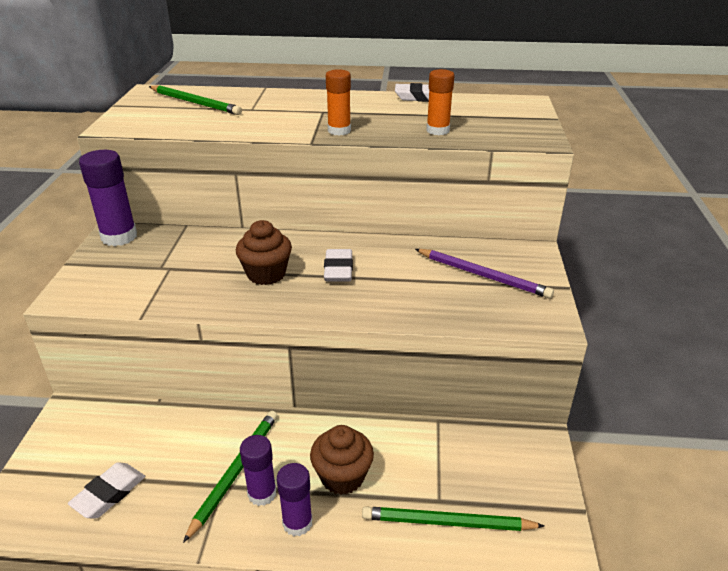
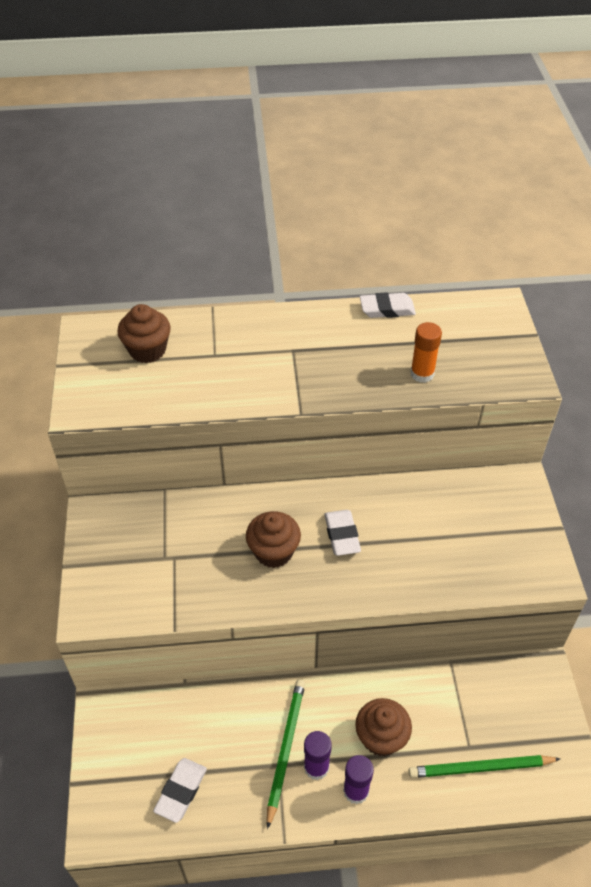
camera: 10 degrees left, 15 degrees up
(119, 237) = (101, 518): purple glue stick -> none
(195, 103) = (147, 350): green pencil -> brown cupcake
(339, 131) = (322, 387): orange glue stick -> none
(483, 275) = (481, 523): purple pencil -> none

